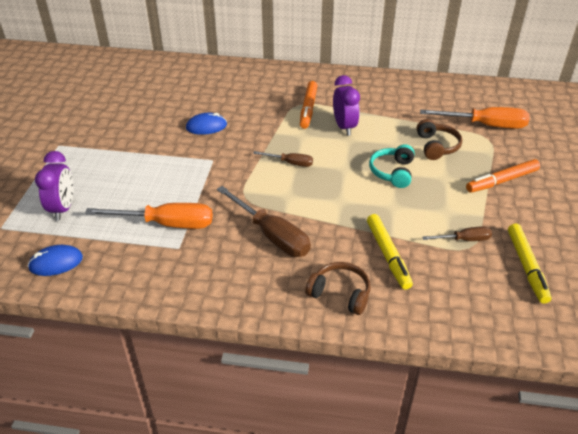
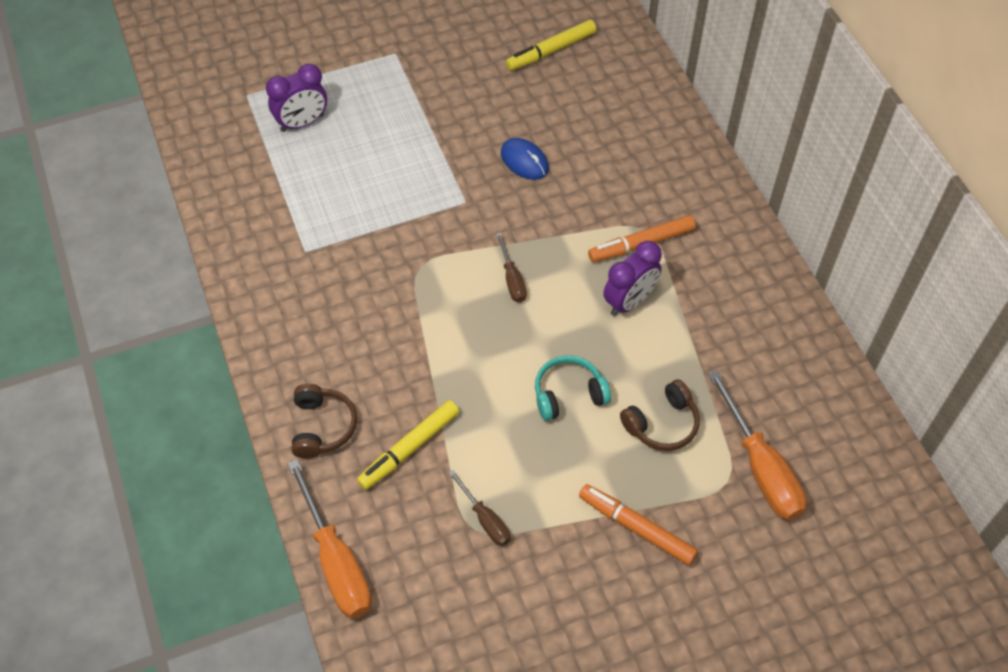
camera: 60 degrees right, 15 degrees up
(56, 262) = (227, 167): blue mouse -> none
(166, 224) = (333, 220): orange screwdriver -> orange screwdriver (336, 561)
(271, 235) = (374, 322): brown screwdriver -> none
(526, 267) = (477, 603): yellow marker -> yellow marker (551, 51)

